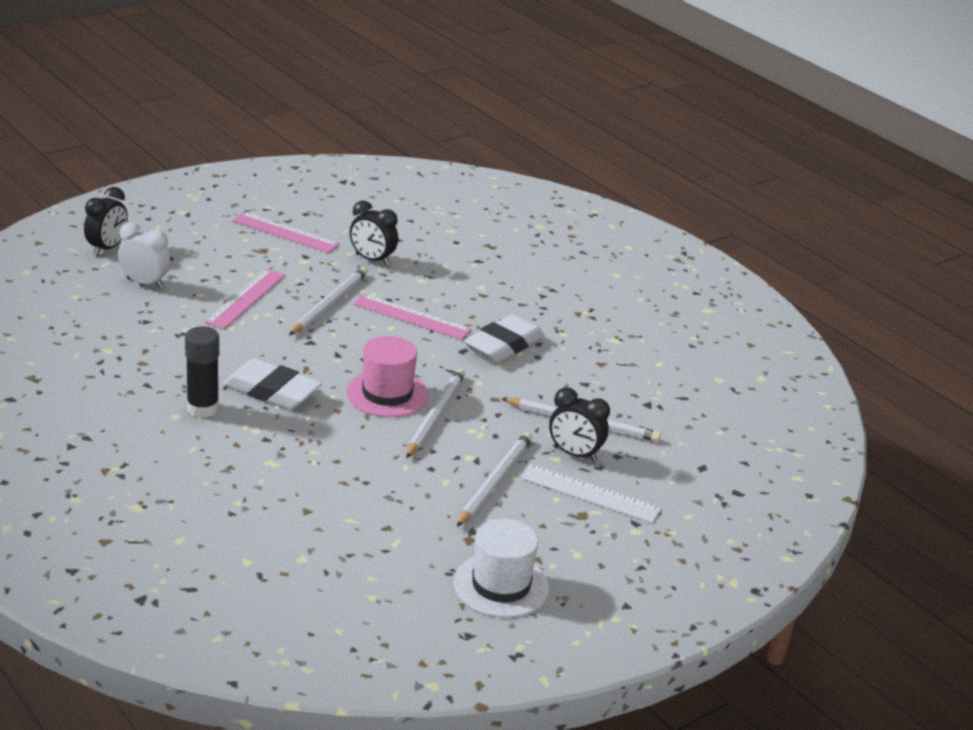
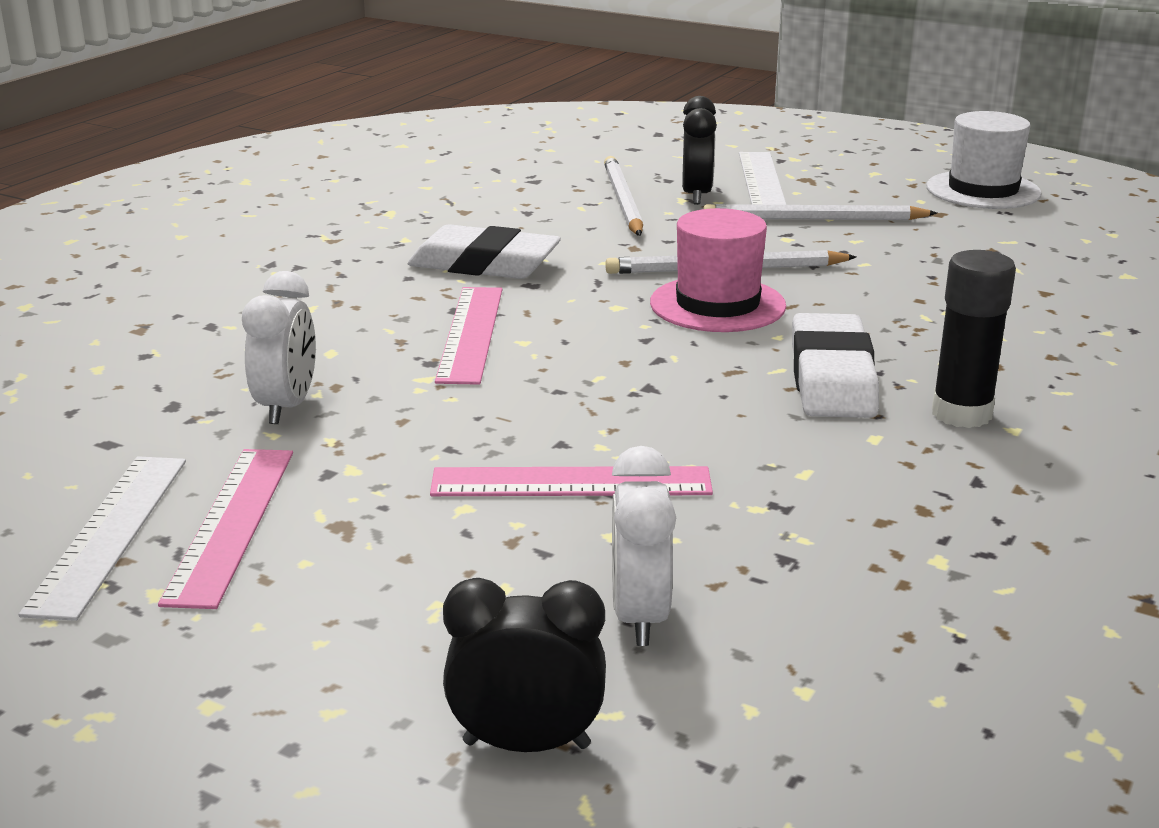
camera: 110 degrees left, 5 degrees down
(301, 213) = (109, 533): none -> white ruler
(329, 304) = (501, 403): white pencil -> none
(372, 260) = (287, 407): black clock -> white clock

